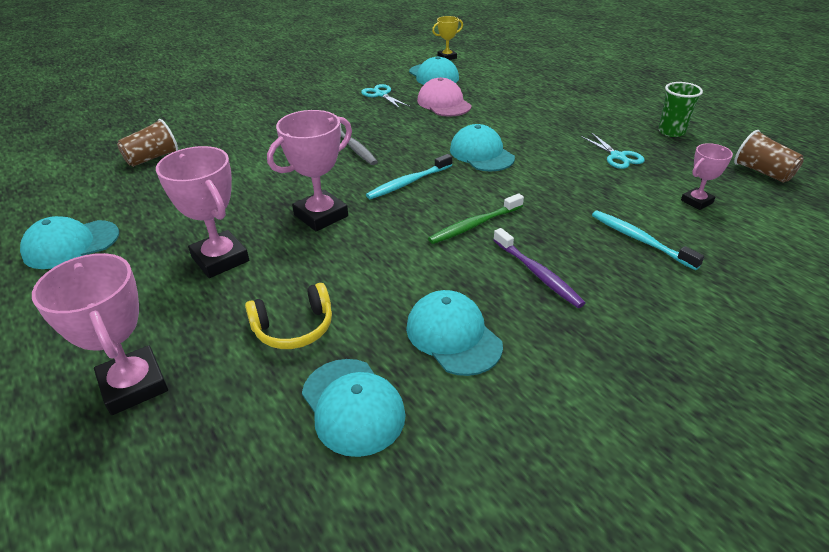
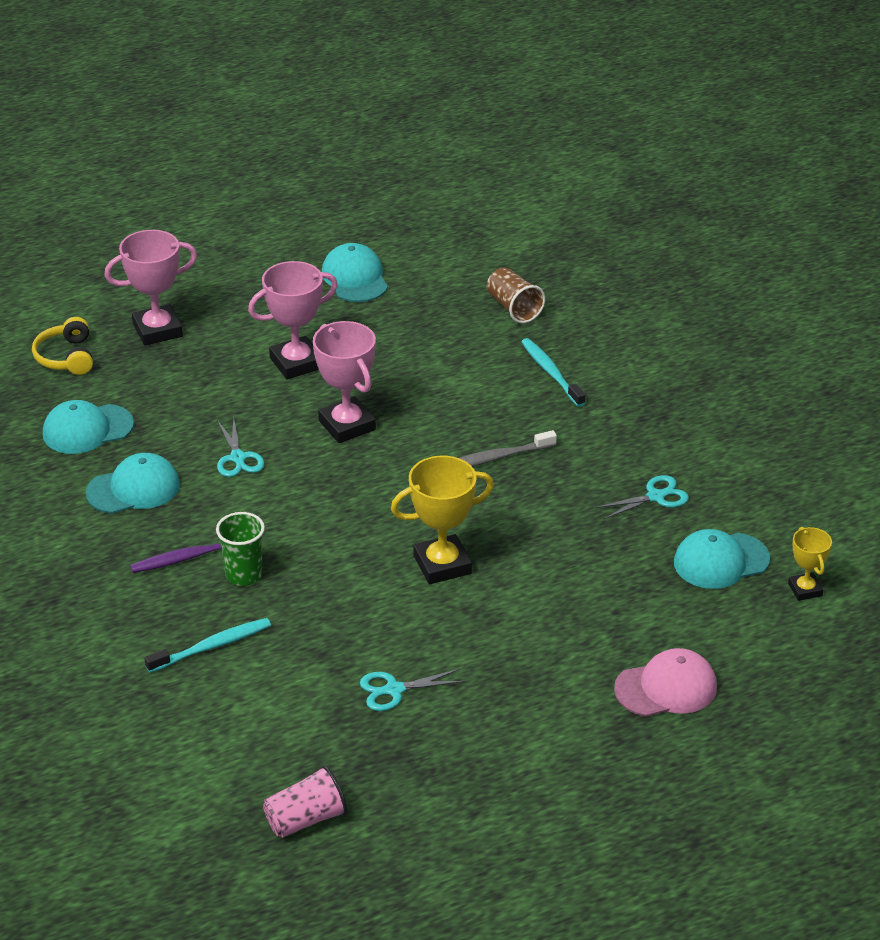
camera: 100 degrees right, 0 degrees up
(294, 328) = (183, 404): yellow headphones -> yellow headphones (66, 357)
(382, 270) = (238, 458): none -> turquoise scissors
(408, 182) = (392, 493): turquoise toothbrush -> turquoise toothbrush (551, 373)
(444, 103) = (609, 556): pink cap -> pink cap (666, 688)
(474, 225) = (287, 530): green toothbrush -> none
(481, 154) = (442, 565): turquoise cap -> yellow trophy
(671, 132) = (447, 773): green cup -> green cup (243, 575)
(696, 201) = (264, 723): pink trophy -> none
(762, 172) = (306, 819): brown cup -> pink cup

